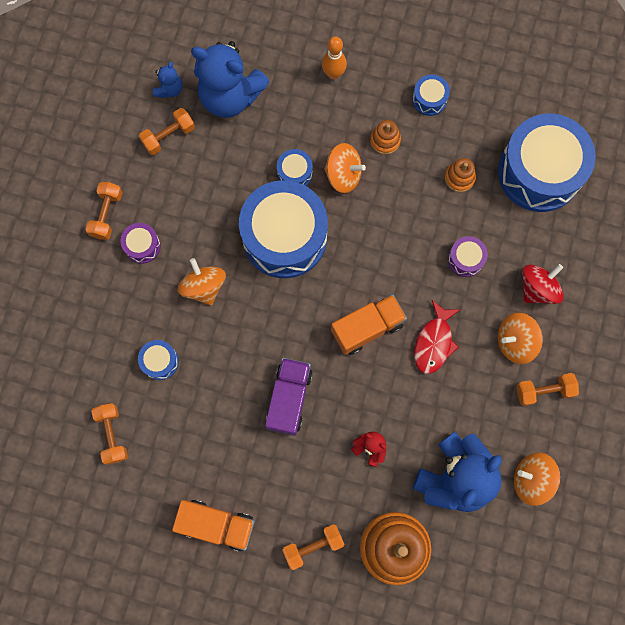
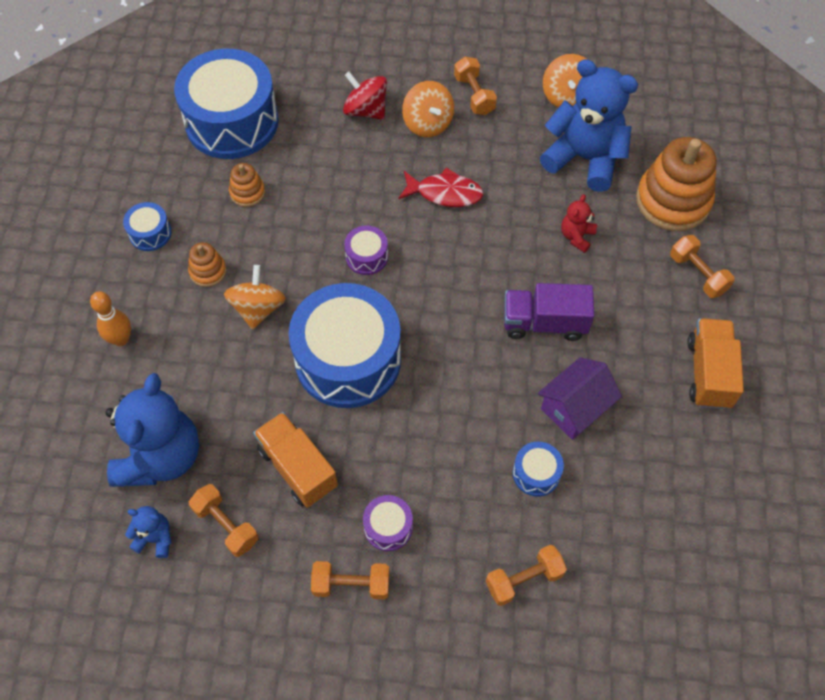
camera: 100 degrees left, 15 degrees down
(112, 435) = (642, 512): orange dumbbell -> orange dumbbell (524, 579)
(204, 287) = (429, 440): orange spinning top -> none
(207, 404) = (574, 408): none -> purple house
(295, 173) = (262, 362): blue drum -> none
(367, 328) = (443, 257): orange truck -> orange truck (297, 468)
(465, 259) = (344, 176): purple drum -> purple drum (366, 257)

